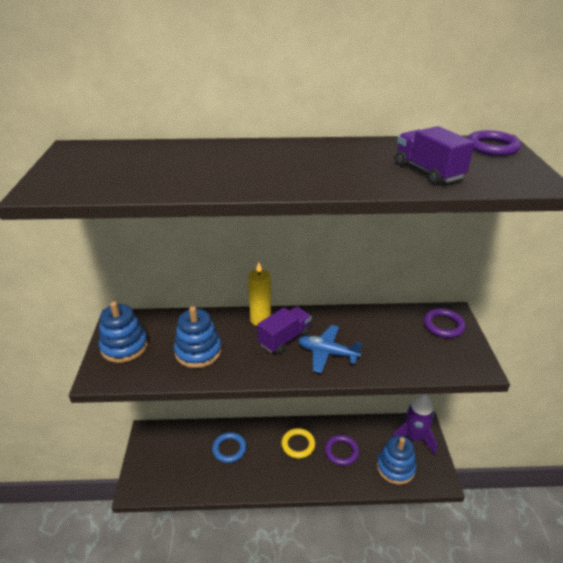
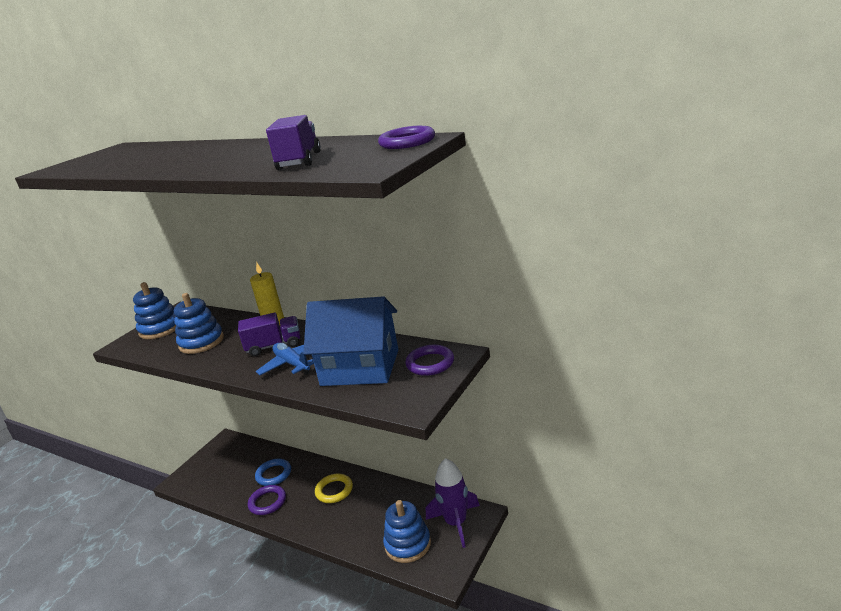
camera: 35 degrees right, 10 degrees down
(341, 451) = (368, 510): purple ring -> purple ring (267, 502)
(392, 342) = (360, 367): none -> blue house

